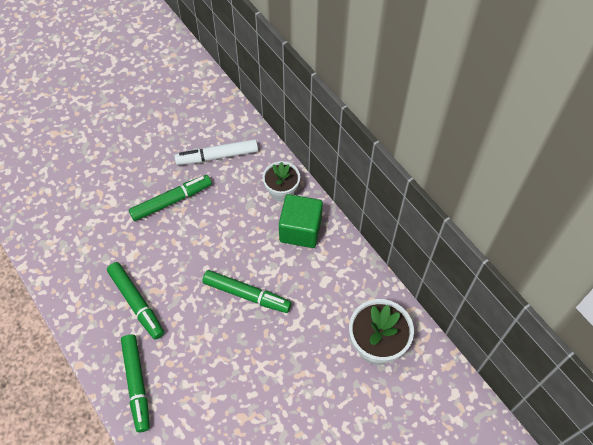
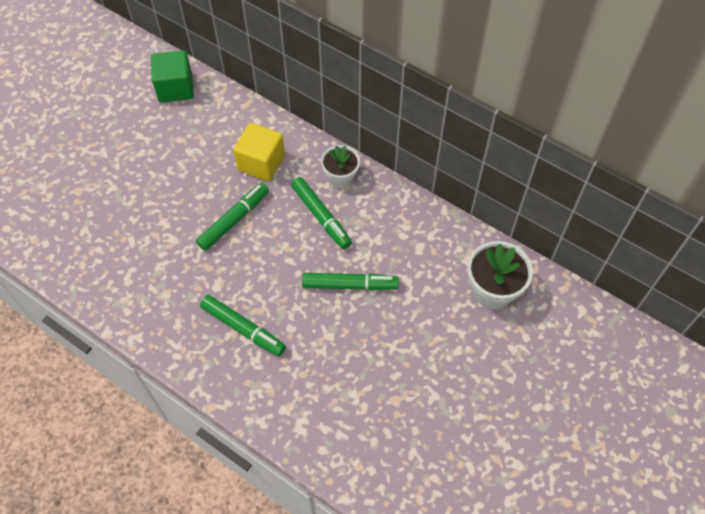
camera: 20 degrees left, 0 degrees up
(137, 384) = (279, 405): green marker -> green marker (321, 216)
(217, 156) = (261, 163): white marker -> yellow cube
(300, 230) = (375, 208): green cube -> green cube (175, 88)

